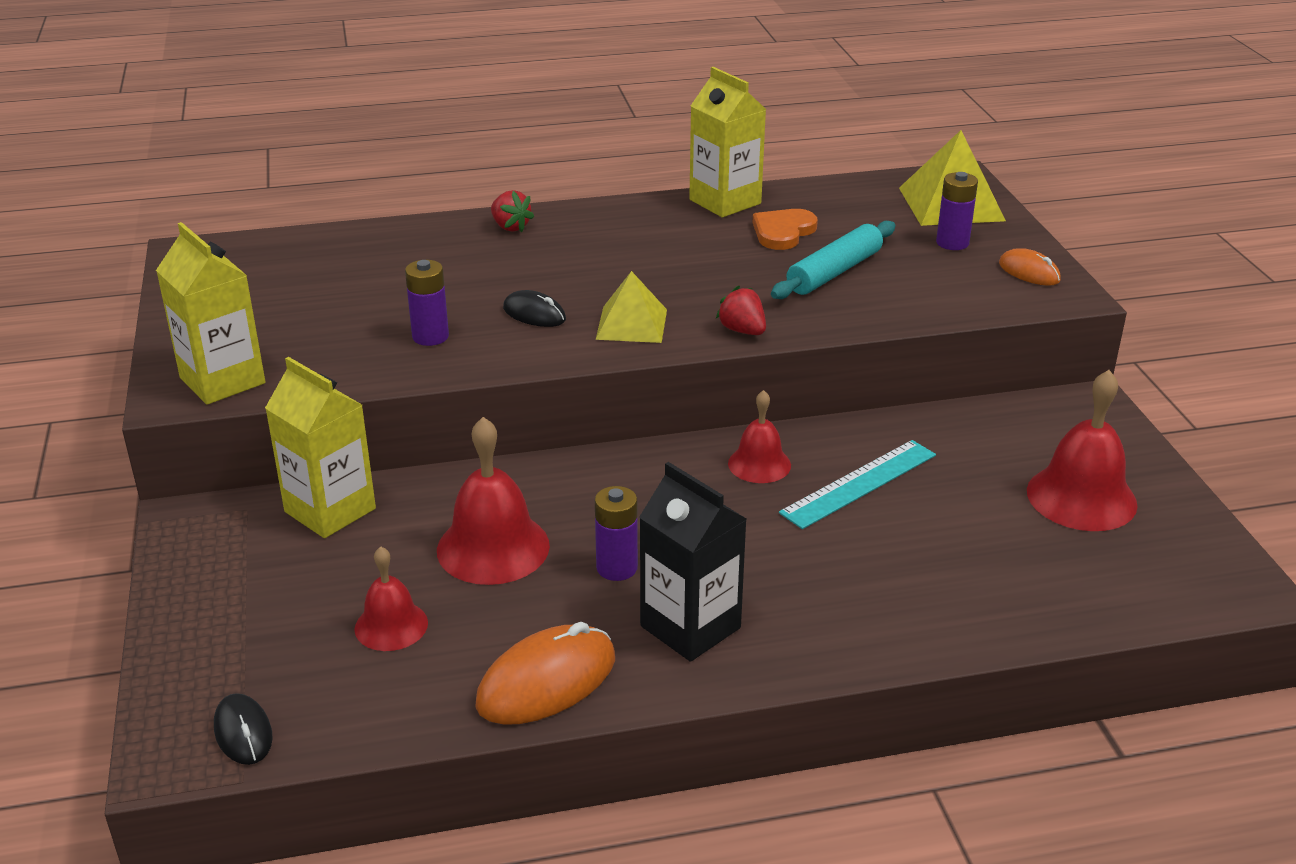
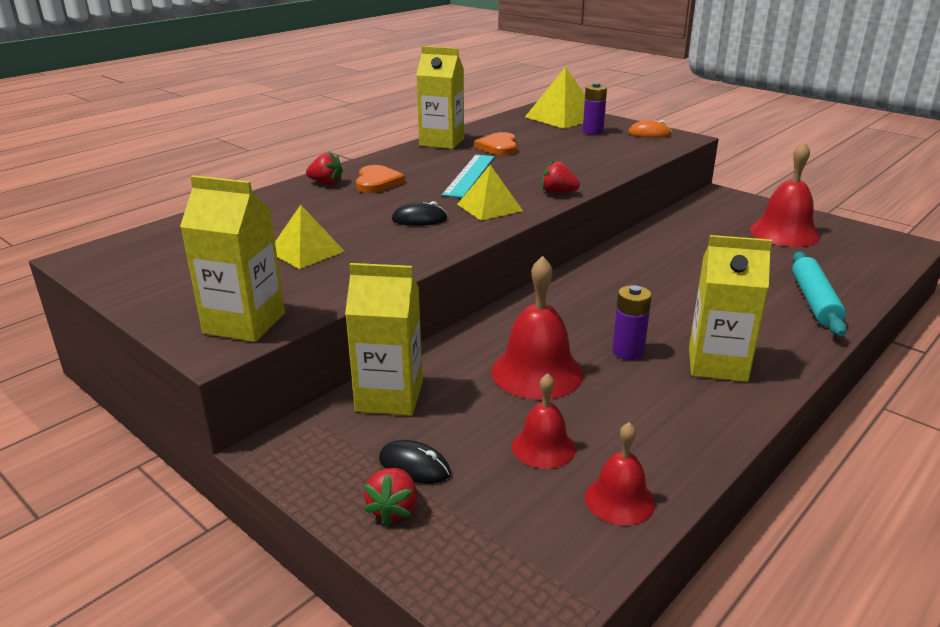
camera: 35 degrees left, 5 degrees down
(204, 617) = (393, 509): none -> red strawberry
(243, 733) = (548, 574): black mouse -> black mouse (414, 466)
(373, 316) = (306, 251): none -> yellow pyramid
(430, 336) = (368, 250): purple battery -> none
(547, 681) = (691, 431): orange mouse -> none
(564, 244) = (377, 182): none -> orange heart
(690, 627) = (717, 364): black carton -> yellow carton
(759, 464) = (617, 271): red bell -> red bell (619, 500)
(834, 272) = (558, 156): turquoise rolling pin -> turquoise rolling pin (814, 301)
(859, 483) = (680, 262): turquoise ruler -> turquoise ruler (469, 175)

